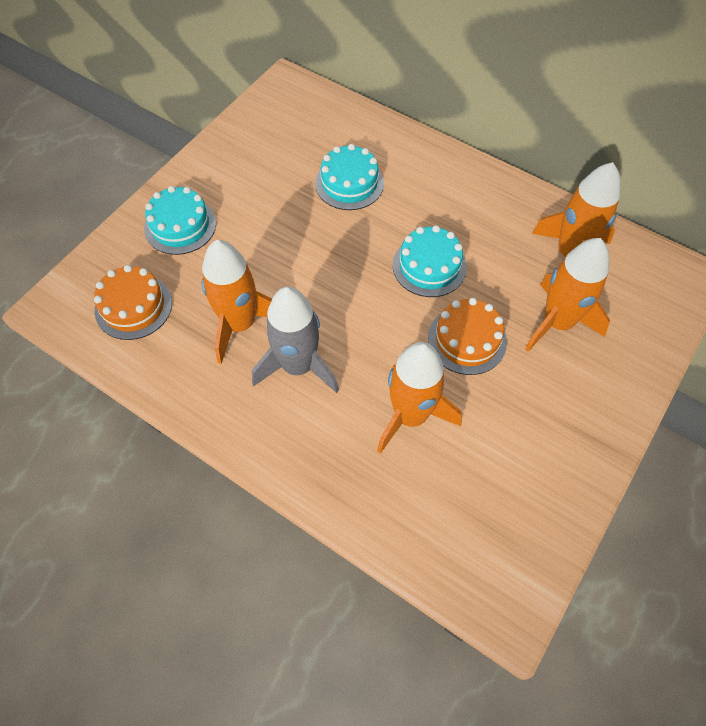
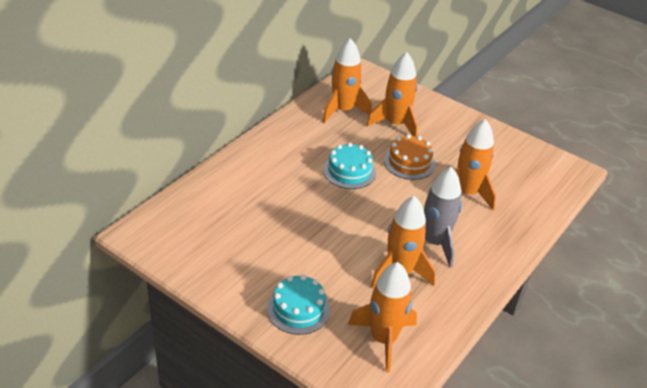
camera: 90 degrees left, 20 degrees down
(133, 306) = (383, 339): orange cake -> orange rocket
(349, 183) = (265, 203): turquoise cake -> none

